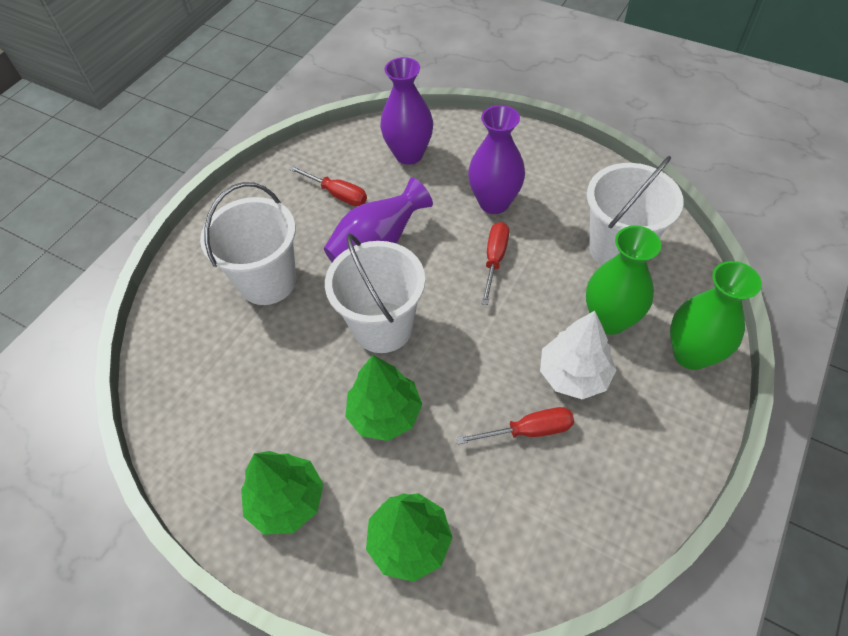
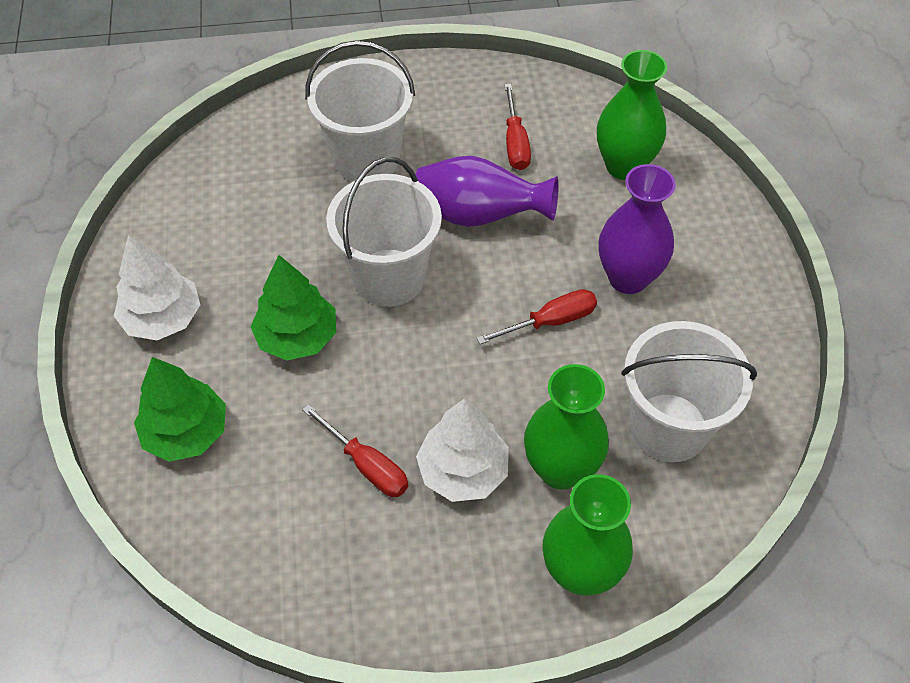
camera: 50 degrees right, 0 degrees up
(286, 501) = (162, 318): green tree -> white tree
(409, 154) = (624, 166): purple vase -> green vase

